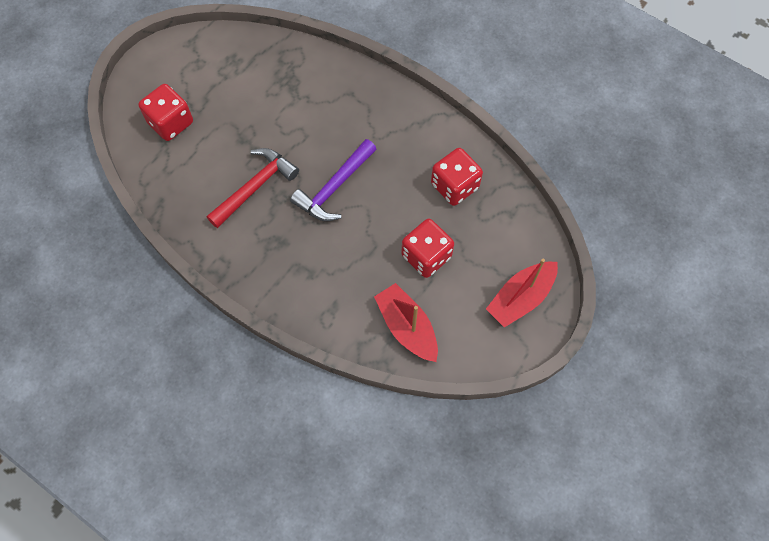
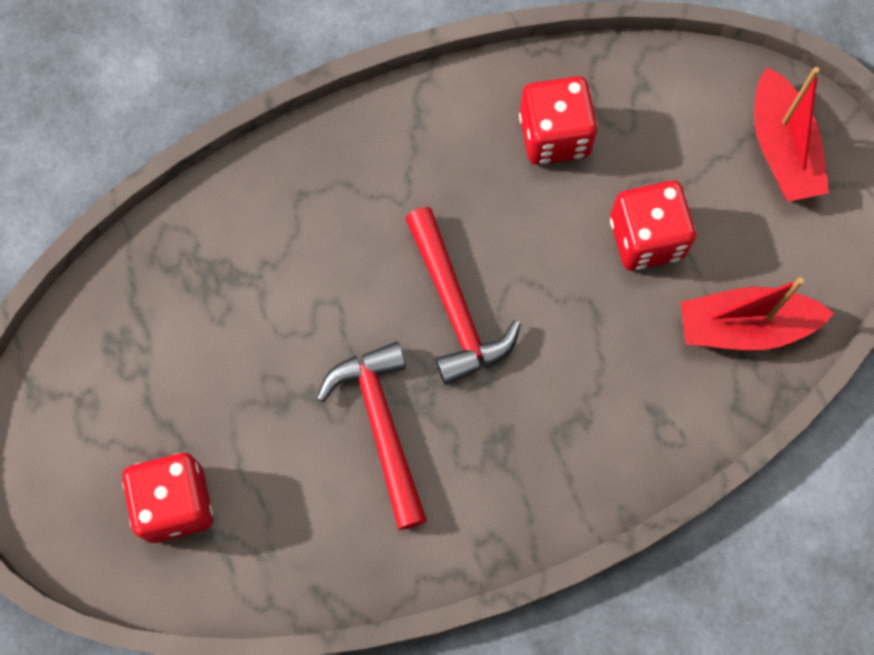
camera: 60 degrees left, 5 degrees up
(334, 188) = (455, 307): purple hammer -> red hammer

